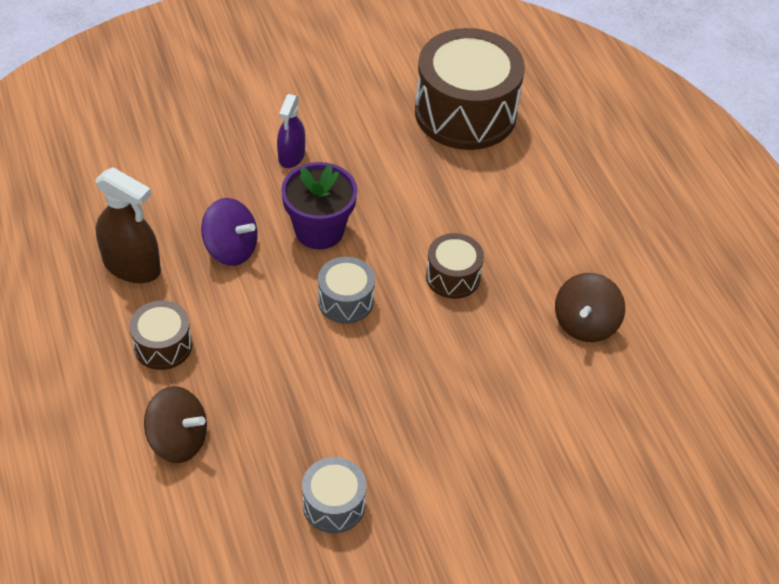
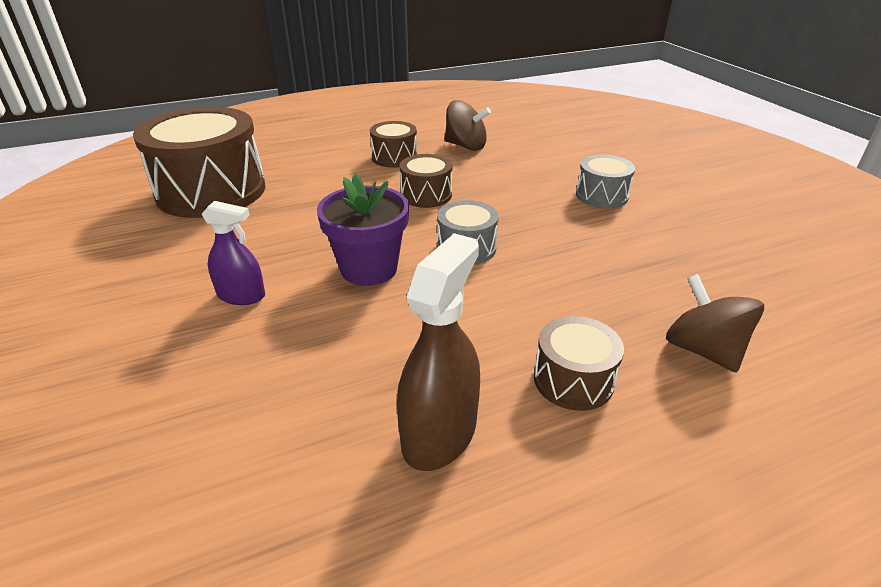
camera: 90 degrees left, 15 degrees down
(178, 440) = (703, 350): brown spinning top -> brown spinning top turned 45 degrees counterclockwise
(231, 249) = (399, 334): purple spinning top -> none
(334, 504) = (704, 244): grey drum -> grey drum (601, 195)
(548, 252) = (394, 157): none -> brown drum

